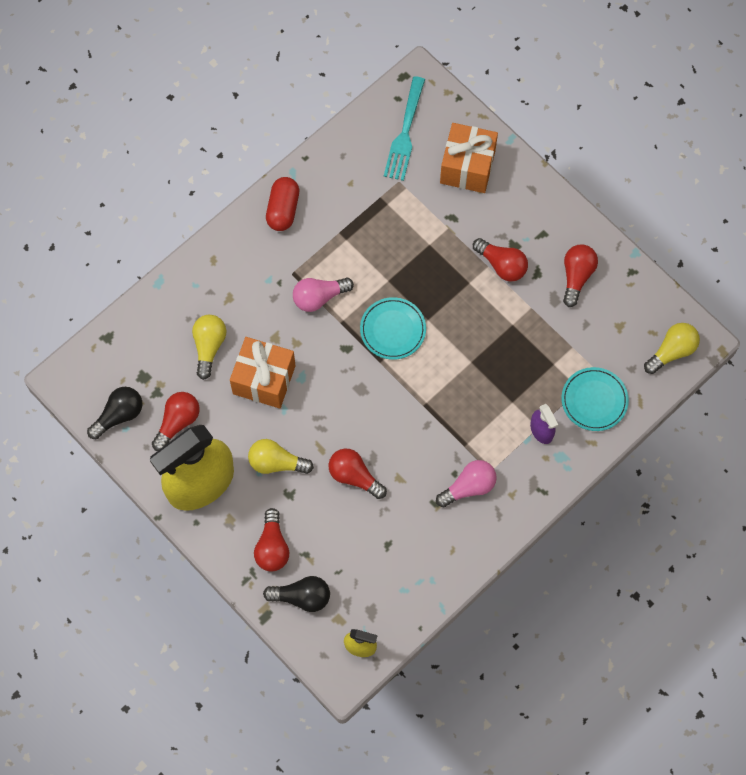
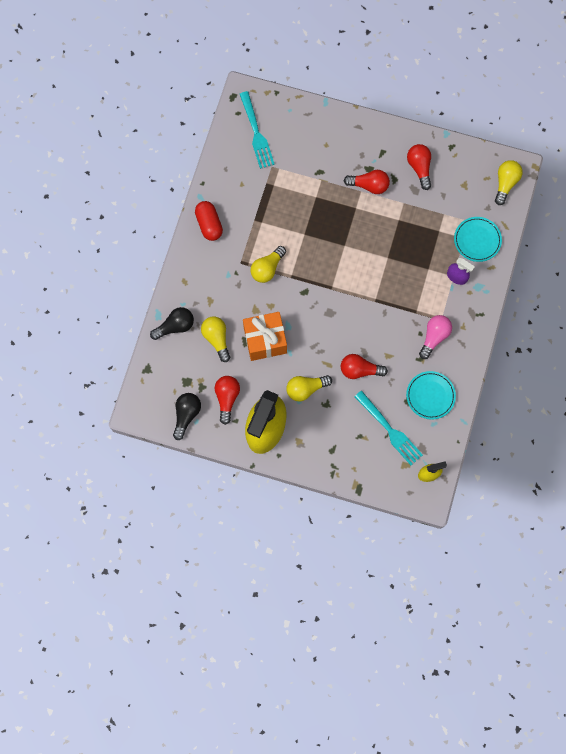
camera: 30 degrees left, 5 degrees up
(272, 547) = (336, 443): red light bulb -> none
(302, 597) = (374, 464): black light bulb -> black light bulb (175, 326)
(319, 297) = (267, 268): pink light bulb -> yellow light bulb
(345, 566) = (389, 429): none -> turquoise fork
(393, 330) = (326, 264): turquoise plate -> turquoise plate (430, 396)
(467, 167) = (309, 134): orange gift -> none

